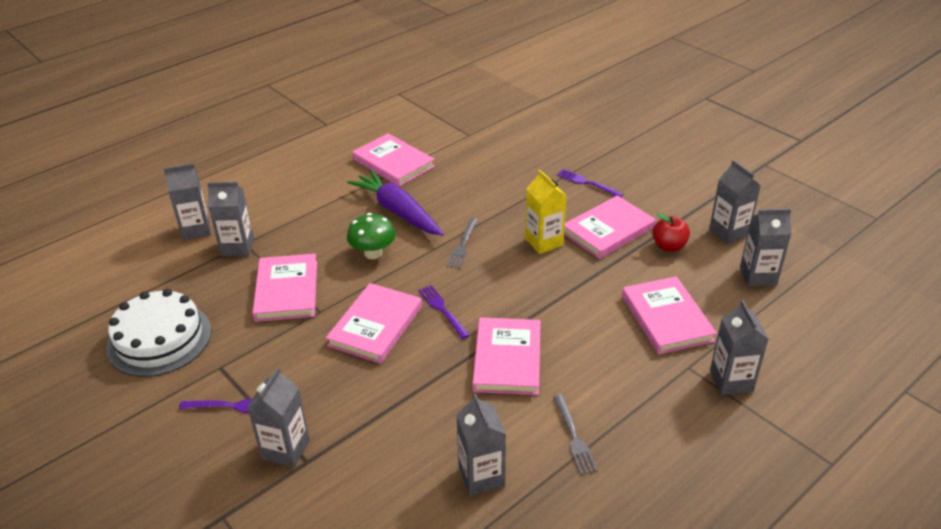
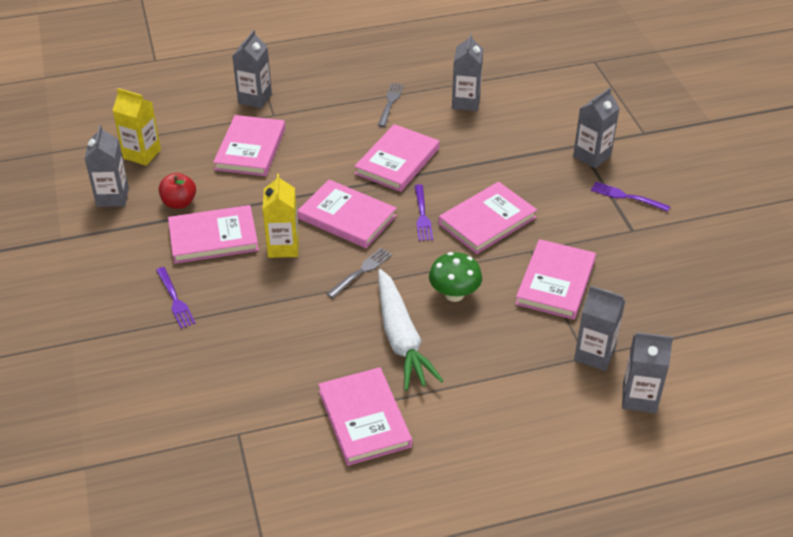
camera: 155 degrees left, 5 degrees up
(159, 339) = (685, 274): white cake -> none
(398, 211) = (401, 338): purple carrot -> white carrot
(511, 284) = (347, 217): none -> pink book
(758, 276) = (142, 154): grey carton -> yellow carton

